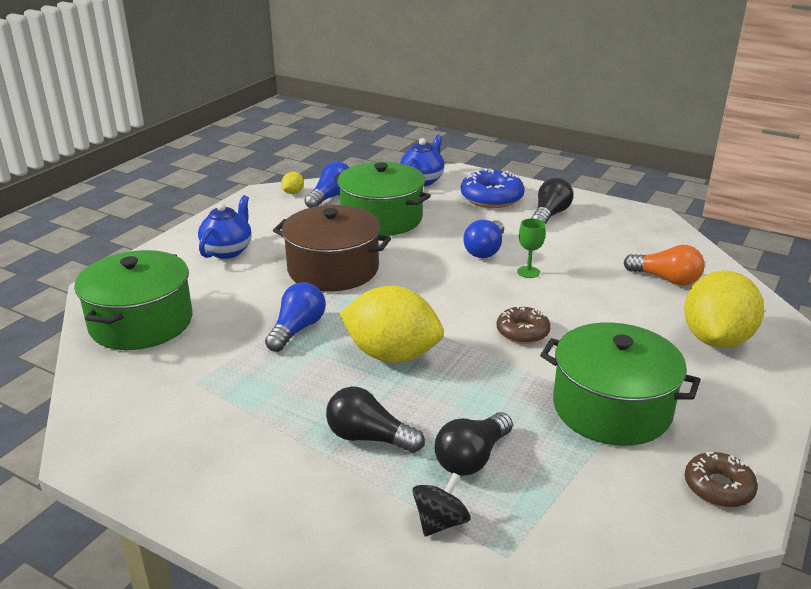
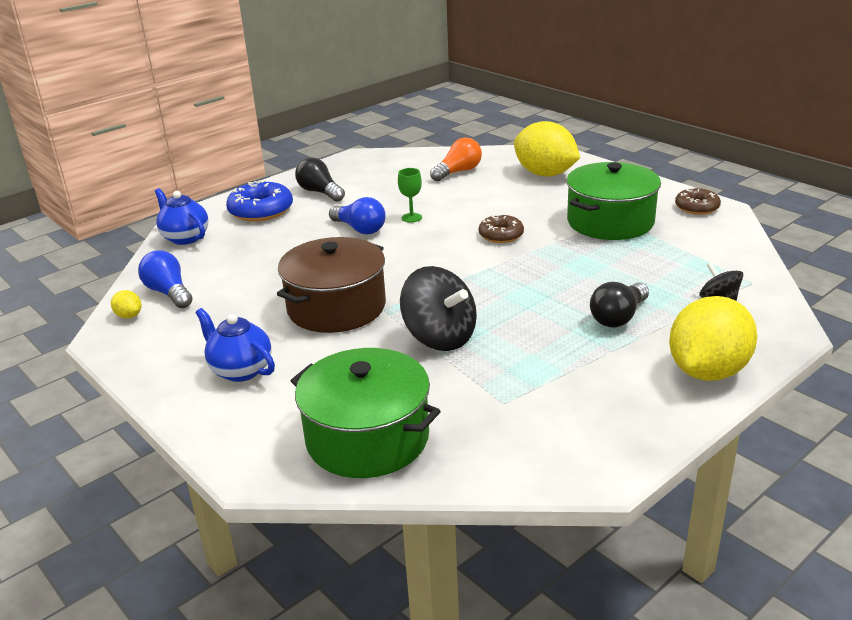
camera: 70 degrees left, 0 degrees up
(297, 329) = (440, 337): blue light bulb -> black spinning top
(381, 218) = (250, 269): green pot -> none
(392, 355) = (507, 294): yellow lemon -> yellow lemon (707, 371)
(472, 458) = (653, 279): black light bulb -> none

